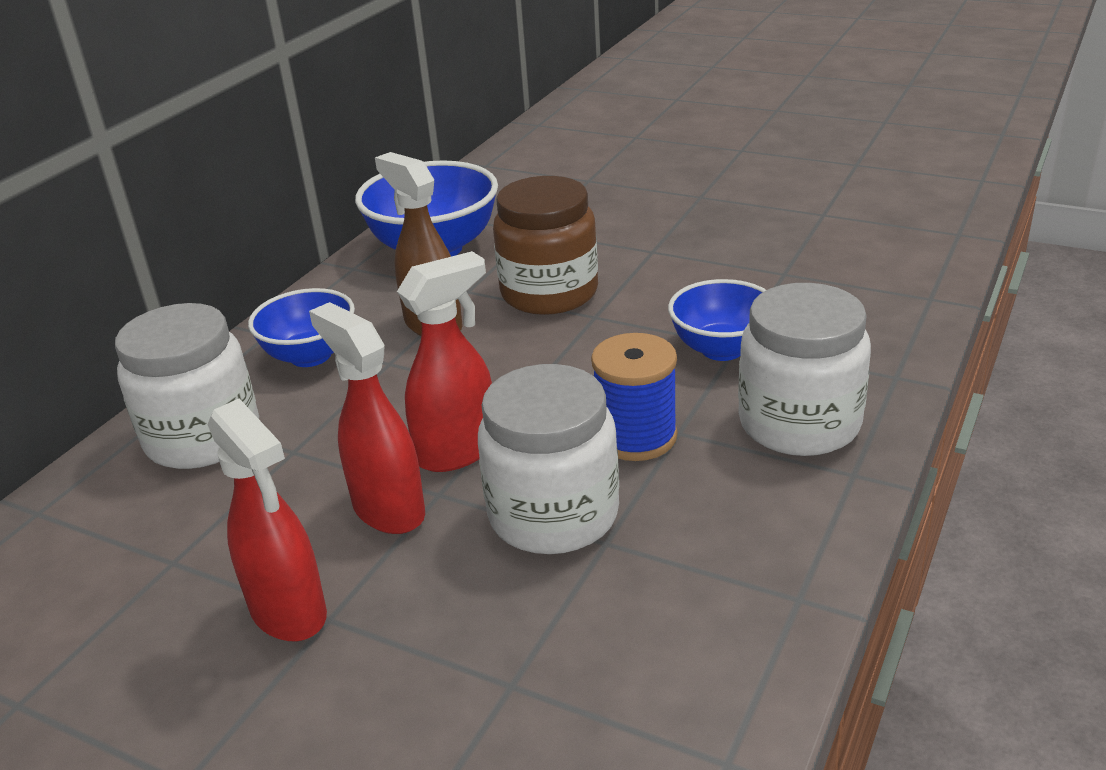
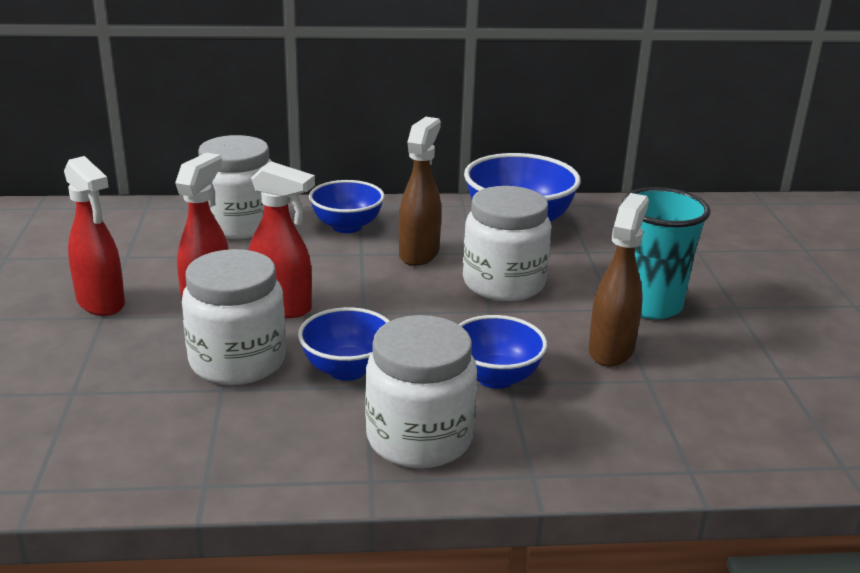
camera: 55 degrees right, 5 degrees down
(289, 613) = (101, 303): red spray bottle -> red spray bottle turned 60 degrees counterclockwise
(549, 293) = (503, 283): brown jar -> white jar
(636, 437) = (347, 369): blue spool -> blue bowl
(662, 232) = (650, 305): none -> turquoise cup
(722, 274) = (611, 350): none -> brown spray bottle

